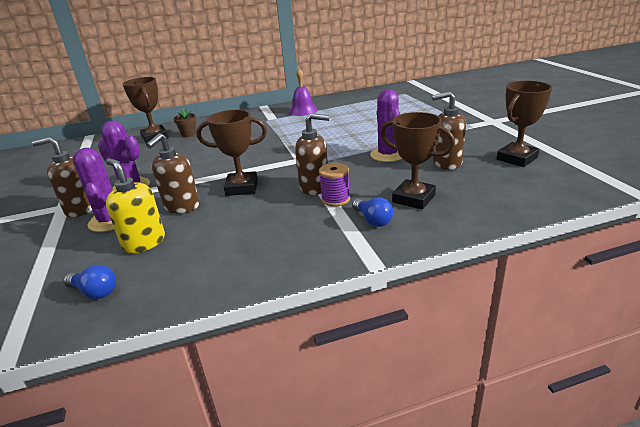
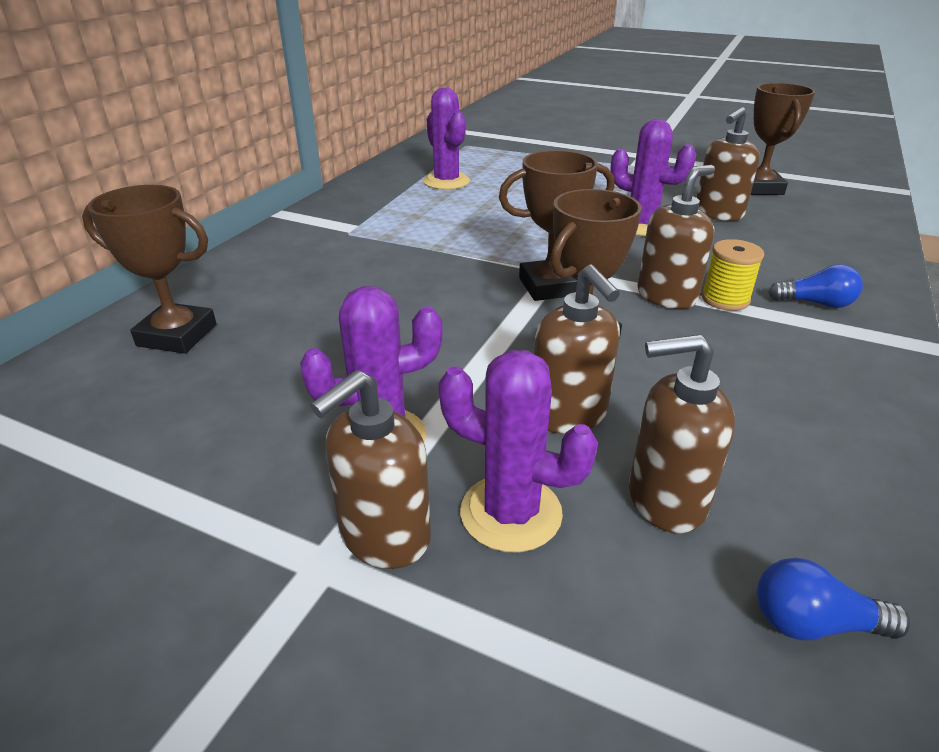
camera: 50 degrees left, 5 degrees up
(95, 292) = (813, 623): blue light bulb -> blue light bulb turned 150 degrees counterclockwise
(144, 242) = (665, 500): yellow soap dispenser -> brown soap dispenser
(188, 134) = (248, 303): brown flower pot -> none
(303, 111) = (376, 202): purple bell -> none
(335, 199) = (725, 299): purple spool -> yellow spool
(351, 109) = (446, 182): none -> purple cactus
(413, 198) = (787, 263): brown trophy -> brown trophy (549, 286)

